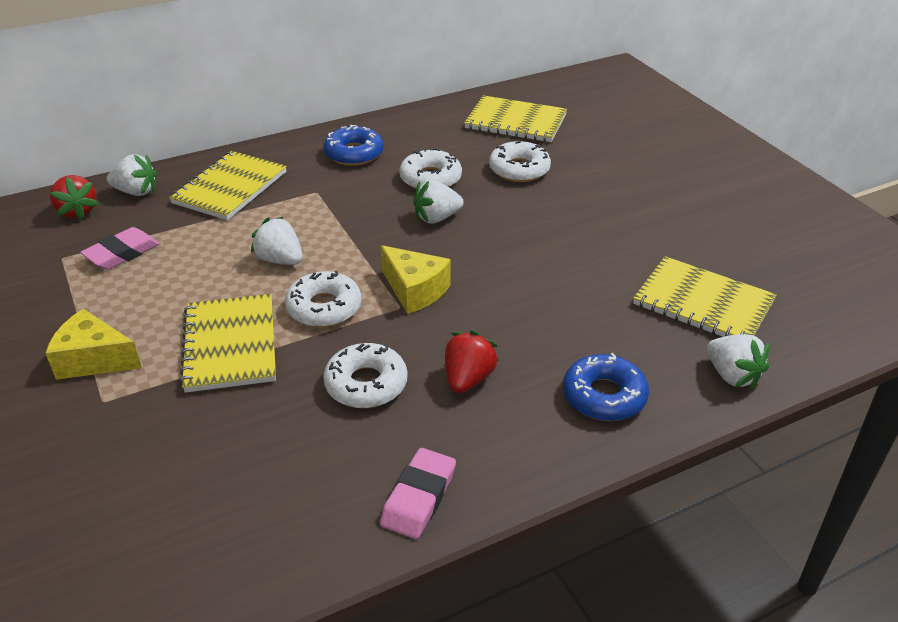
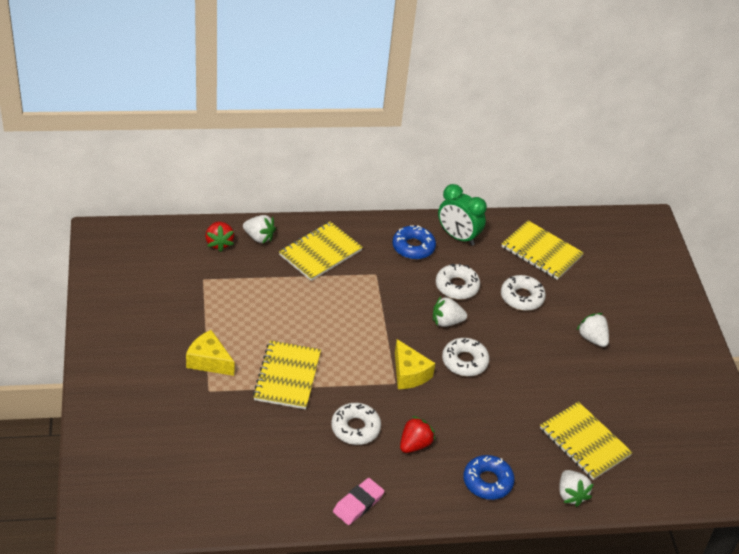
camera: 15 degrees right, 5 degrees up
(122, 253) = (240, 287): pink eraser -> none
(280, 260) = (334, 324): white strawberry -> white strawberry (592, 338)
(324, 308) = (349, 368): white donut -> white donut (464, 361)
(406, 131) = (458, 237): none -> green clock

